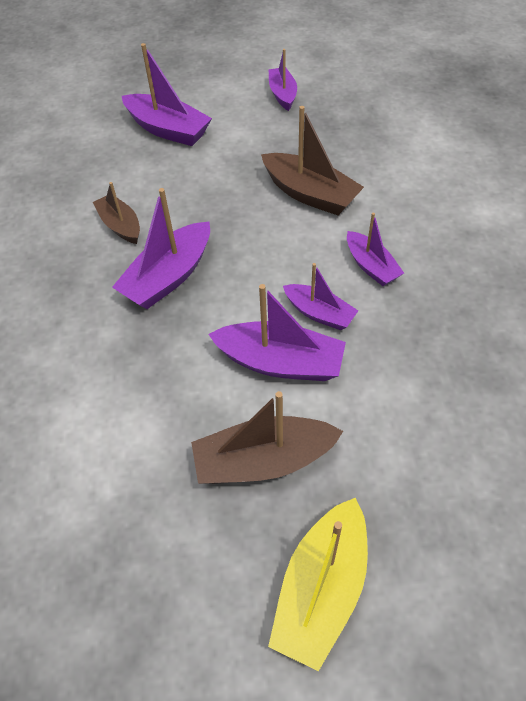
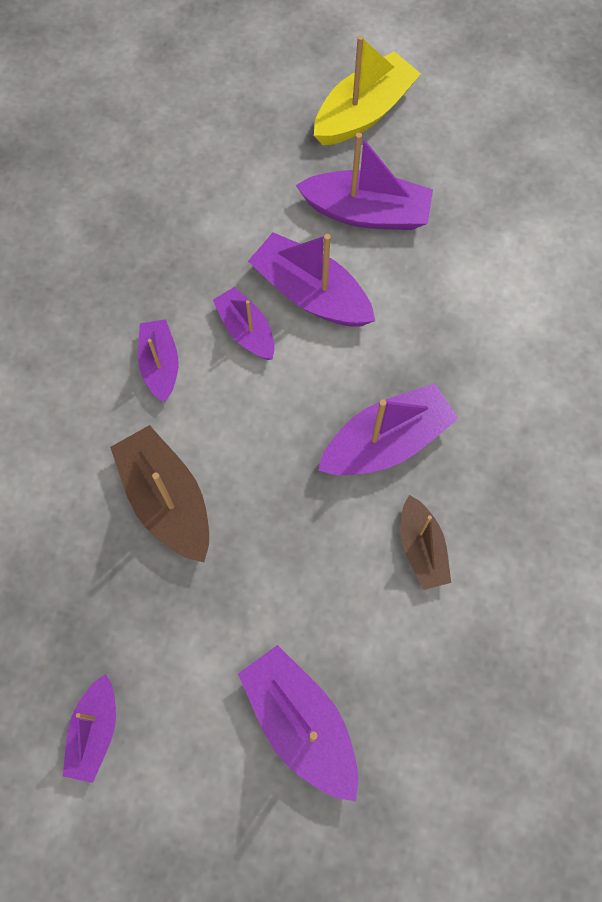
camera: 160 degrees left, 15 degrees up
(263, 460) = (366, 212): brown boat -> purple boat

